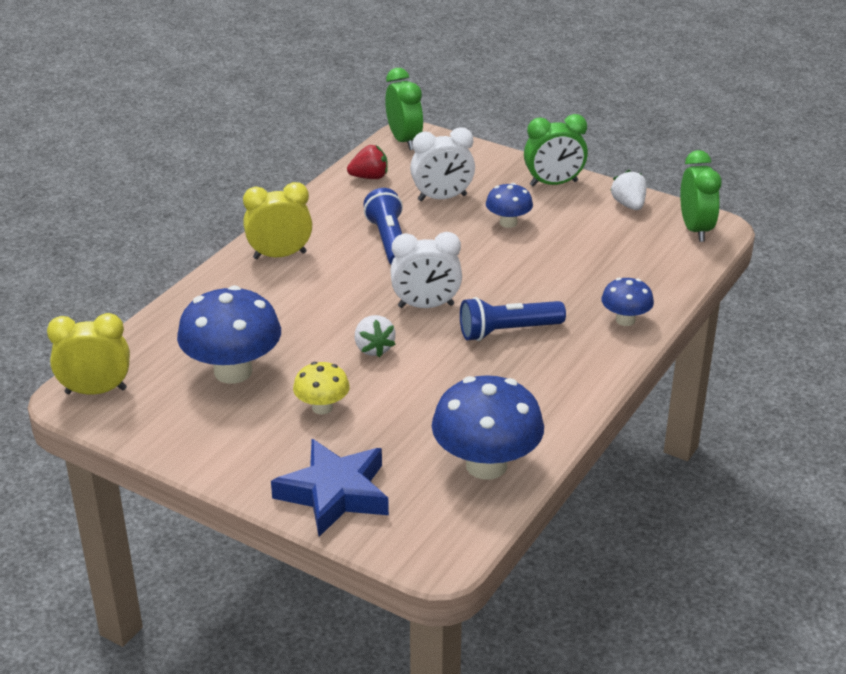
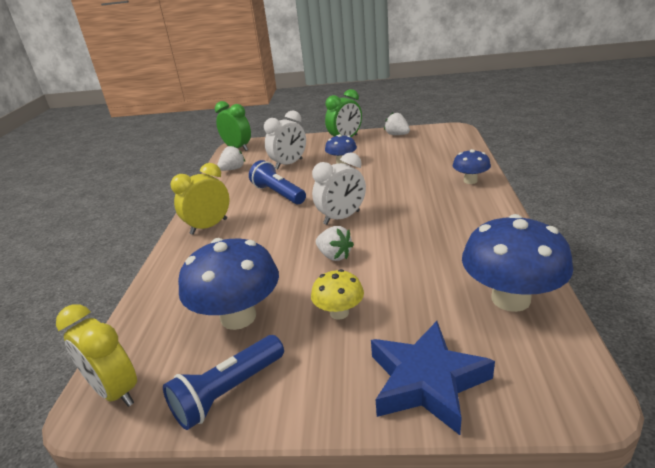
camera: 25 degrees left, 5 degrees down
(96, 391) = (115, 391): yellow clock -> yellow clock turned 105 degrees counterclockwise
(369, 177) = (233, 169): red strawberry -> white strawberry
(507, 331) = (411, 212): blue flashlight -> blue flashlight (227, 392)
(695, 229) = (445, 133): green clock -> none

